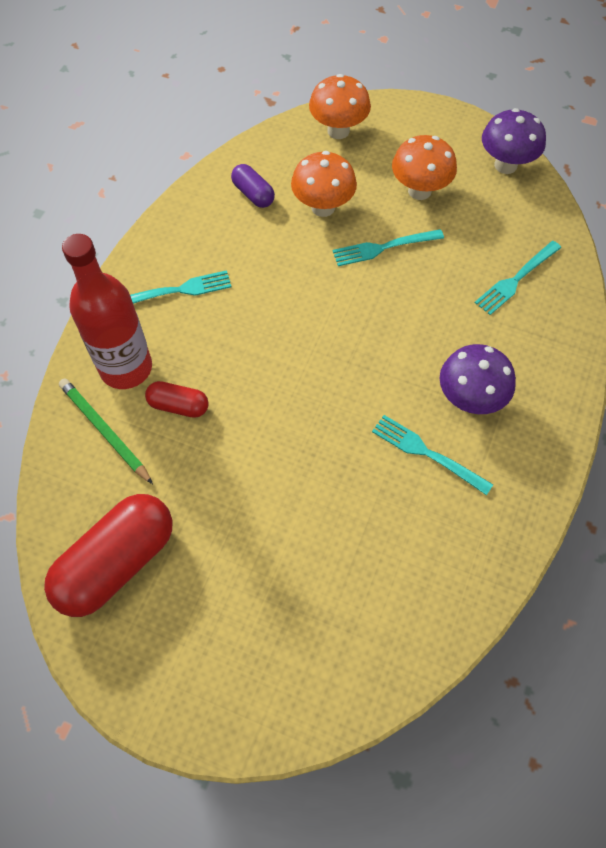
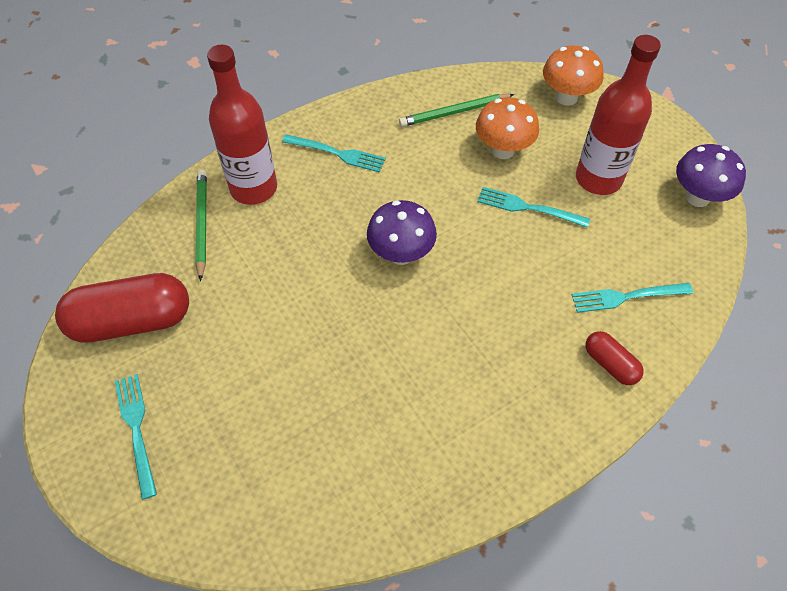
camera: 35 degrees right, 5 degrees down
(178, 406) = (267, 237): red capsule -> red capsule (610, 364)
(253, 194) = (454, 112): purple capsule -> green pencil
(419, 191) = (598, 179): orange mushroom -> red bottle
(427, 453) = (426, 390): turquoise fork -> turquoise fork (136, 430)
(469, 399) = (500, 370): purple mushroom -> purple mushroom (401, 254)

